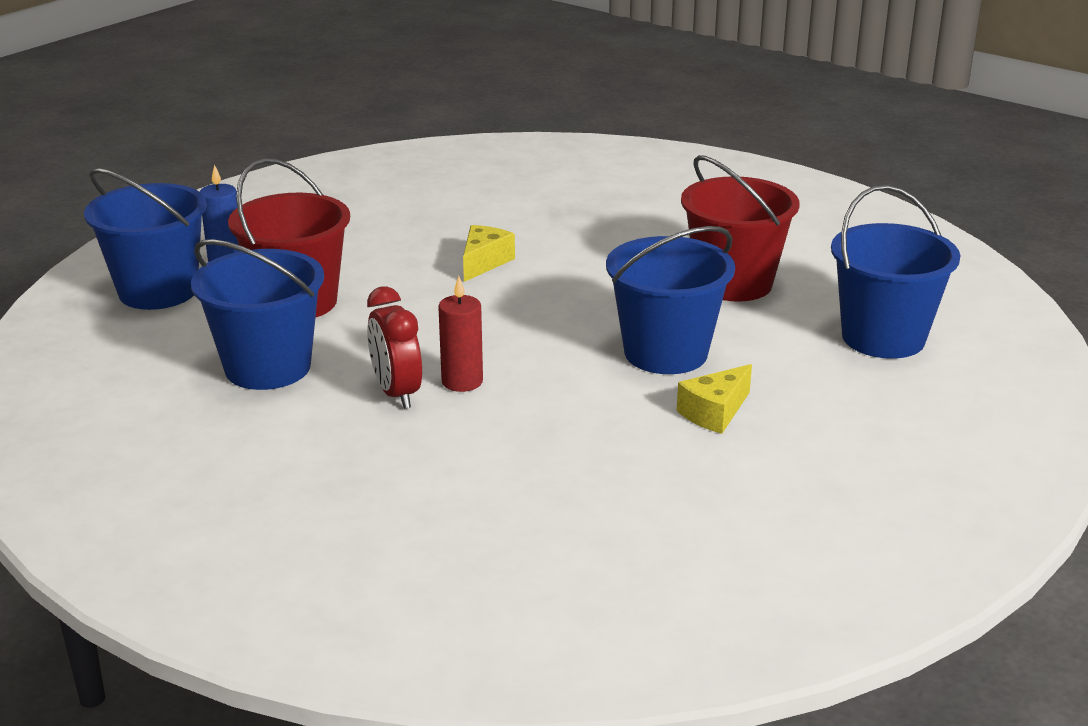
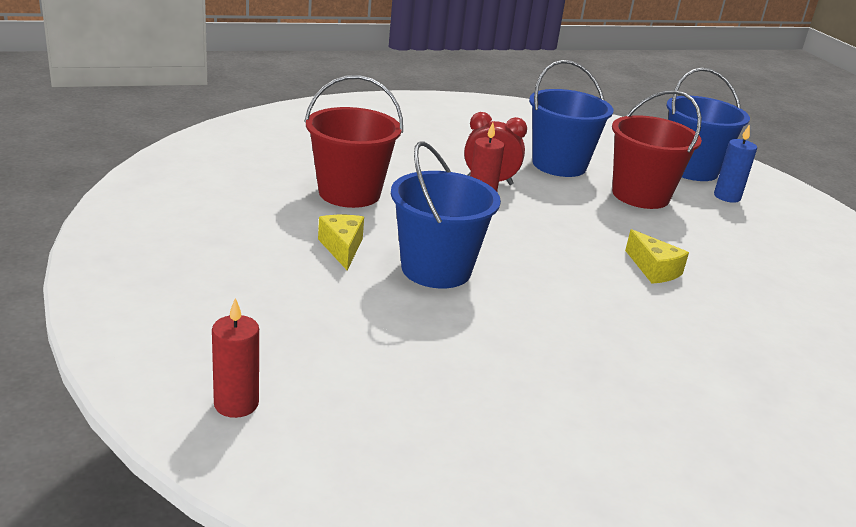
camera: 120 degrees right, 0 degrees up
(733, 283) = (513, 353): red bucket -> red bucket (349, 193)
(883, 338) = (338, 367): blue bucket -> none
(994, 356) = (236, 404): none -> red candle

